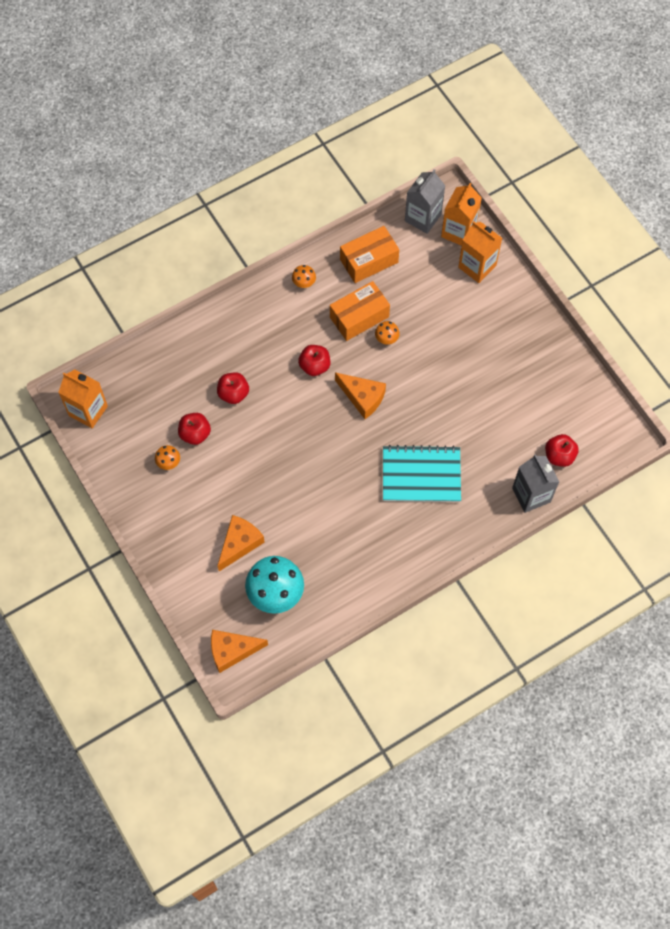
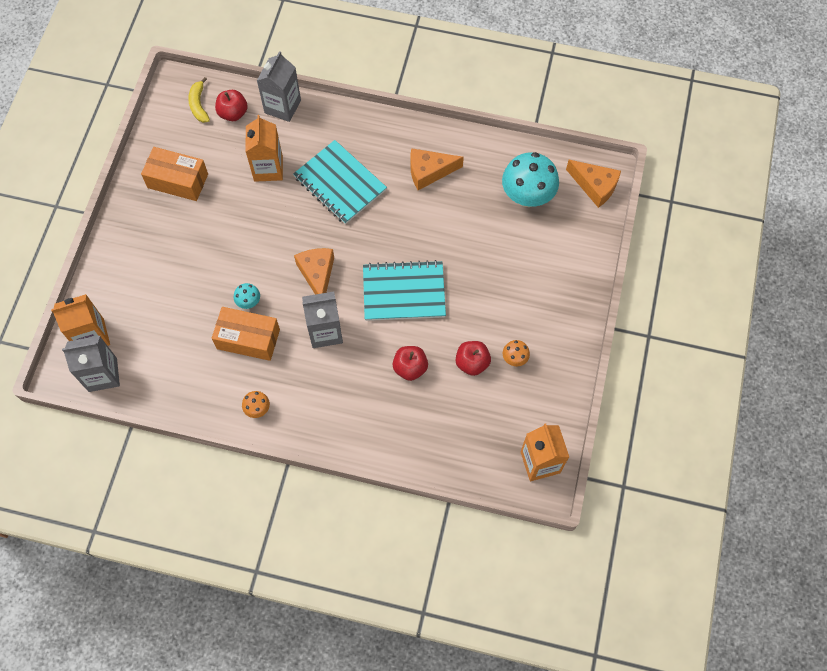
camera: 135 degrees left, 0 degrees up
(239, 543) = (519, 251): orange cheese -> orange cheese (429, 172)
(291, 439) = (404, 292): none -> turquoise notebook
(314, 366) = (325, 332): red apple -> grey carton
(369, 261) = (187, 378): orange box -> orange box (178, 181)
(386, 339) = (249, 302): orange mushroom -> turquoise mushroom
(477, 266) = (115, 294): orange carton -> orange carton (268, 168)
(591, 439) = (199, 105): none -> yellow banana

